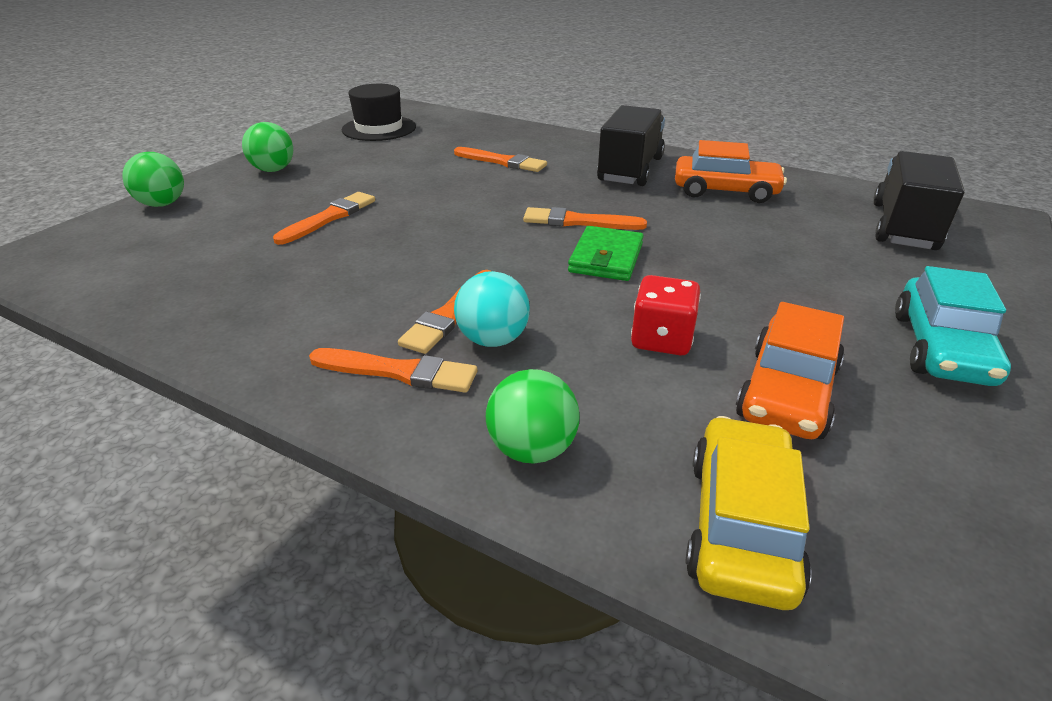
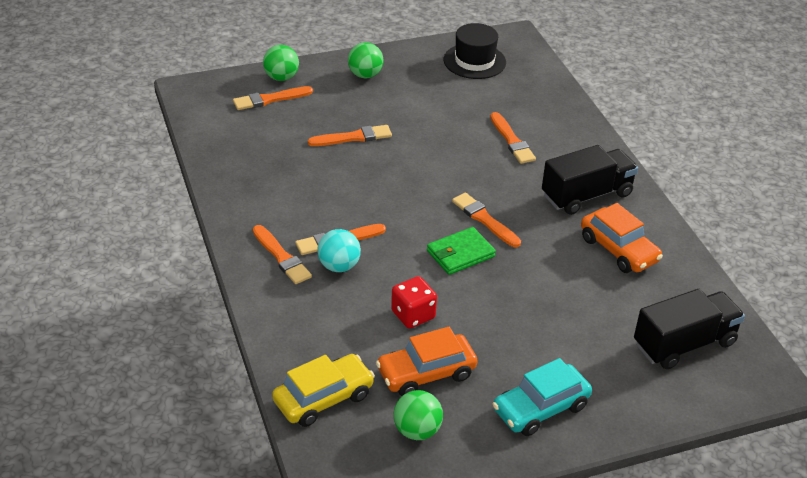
camera: 40 degrees right, 5 degrees up
(168, 226) = (270, 99): none -> orange brush
(532, 449) = (290, 323): green ball -> green ball (417, 431)

